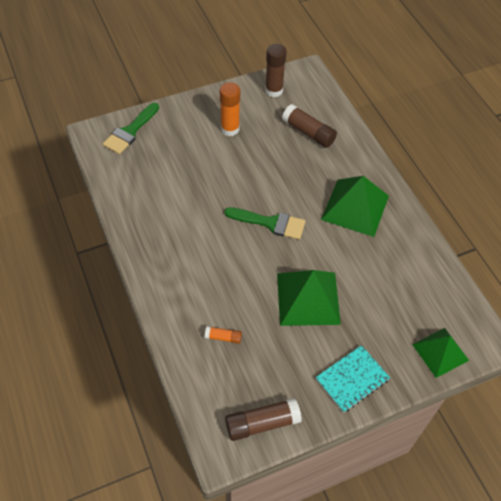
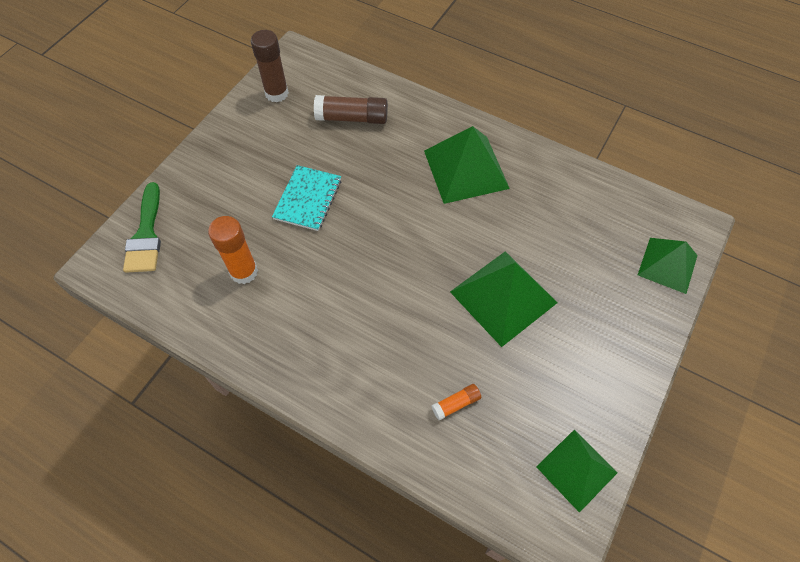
camera: 35 degrees left, 5 degrees up
(230, 129) = (264, 163): orange glue stick -> orange glue stick (244, 272)
(262, 423) = (576, 470): brown glue stick -> green pyramid
(270, 223) = (396, 241): green brush -> none
(352, 379) = (617, 352): turquoise notebook -> turquoise notebook (308, 199)

